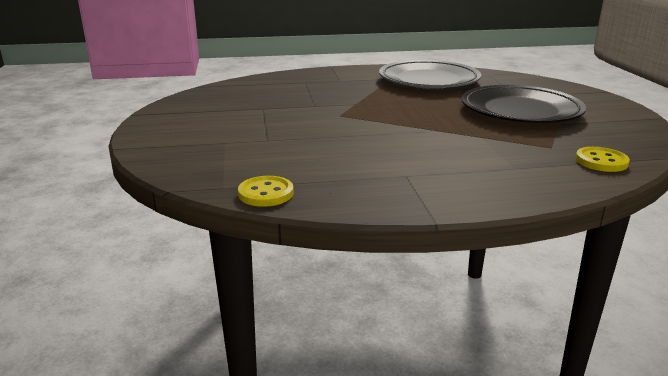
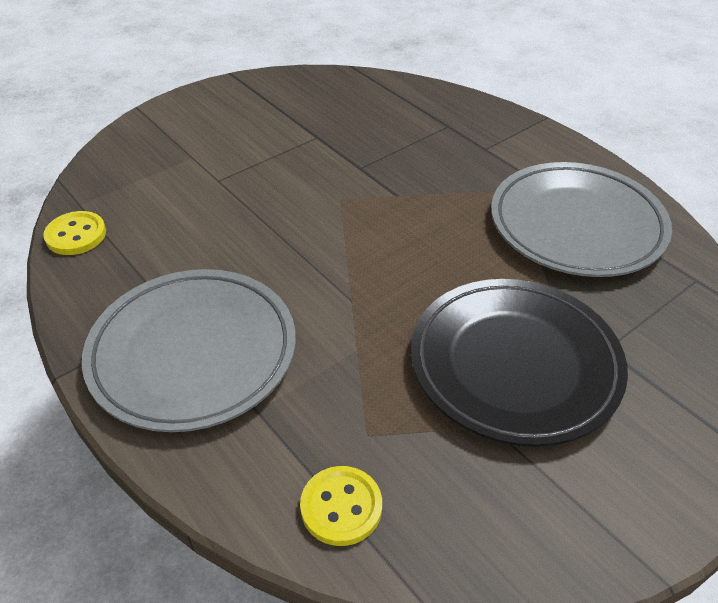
camera: 60 degrees right, 20 degrees up
(450, 175) = (193, 353): none -> grey plate

